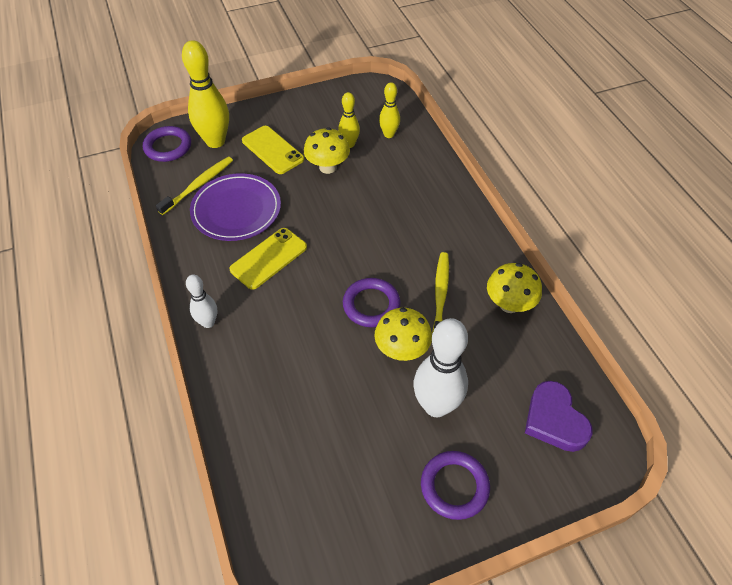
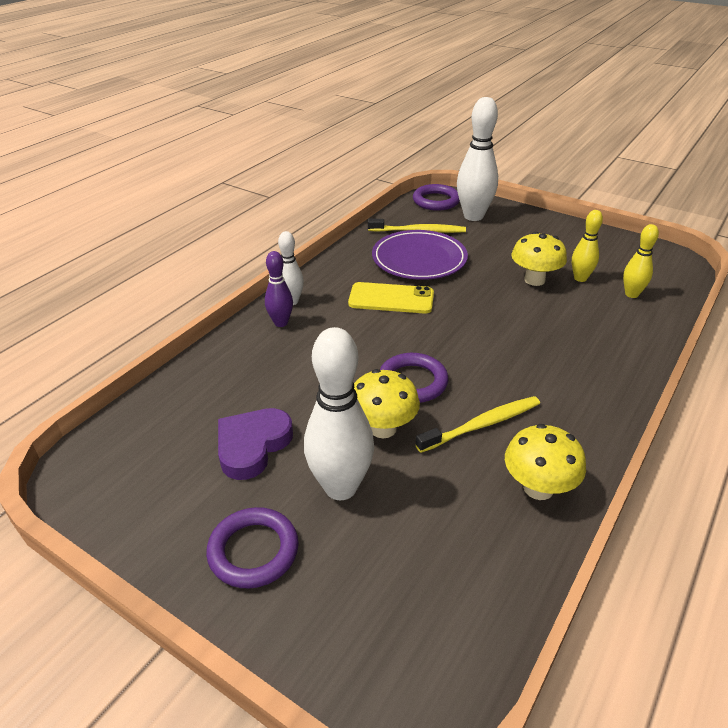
camera: 55 degrees right, 15 degrees down
(215, 141) = (473, 216): yellow bowling pin -> white bowling pin
(230, 345) = (281, 323): none -> purple bowling pin
(272, 150) = (507, 244): yellow phone -> none
(554, 420) = (420, 611): purple heart -> purple heart (252, 446)

